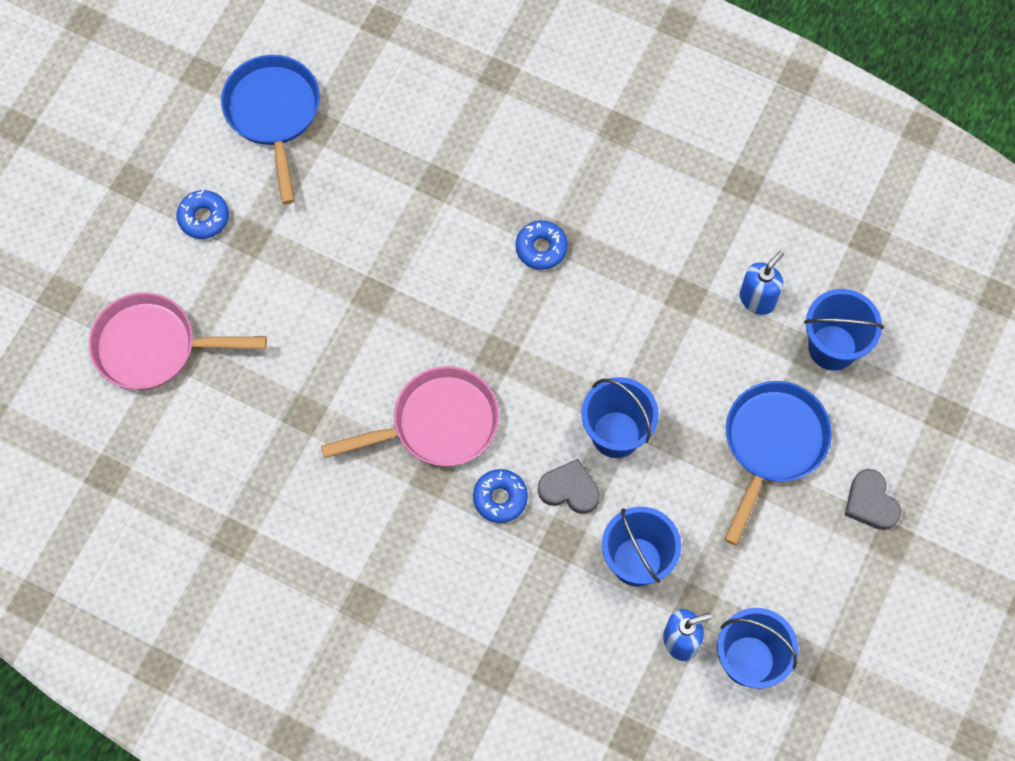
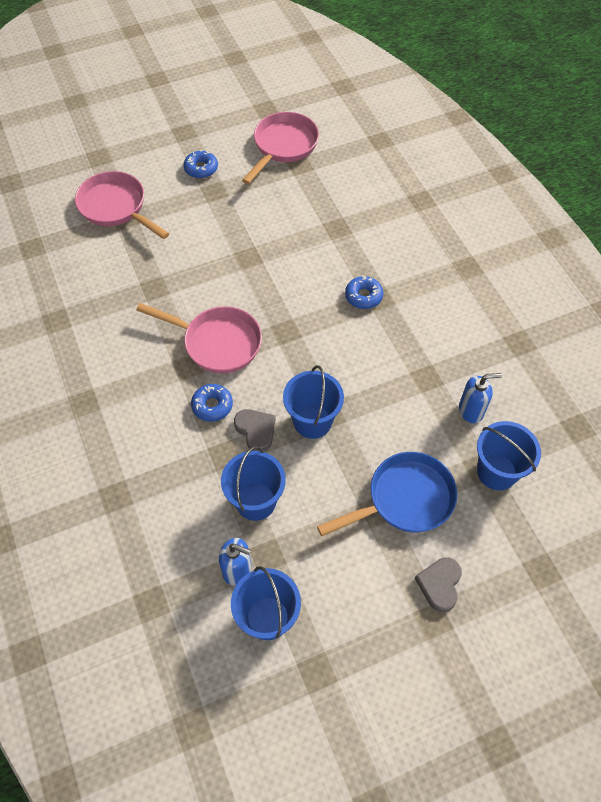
camera: 40 degrees right, 10 degrees down
(274, 114) = (283, 146): blue pan -> pink pan

